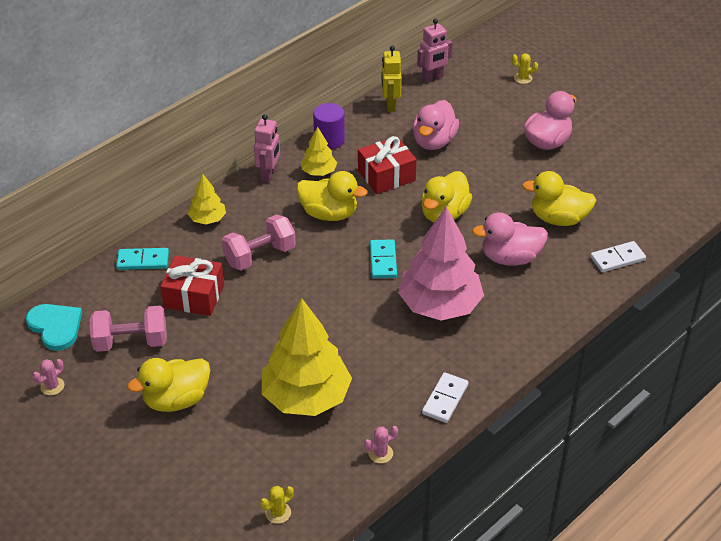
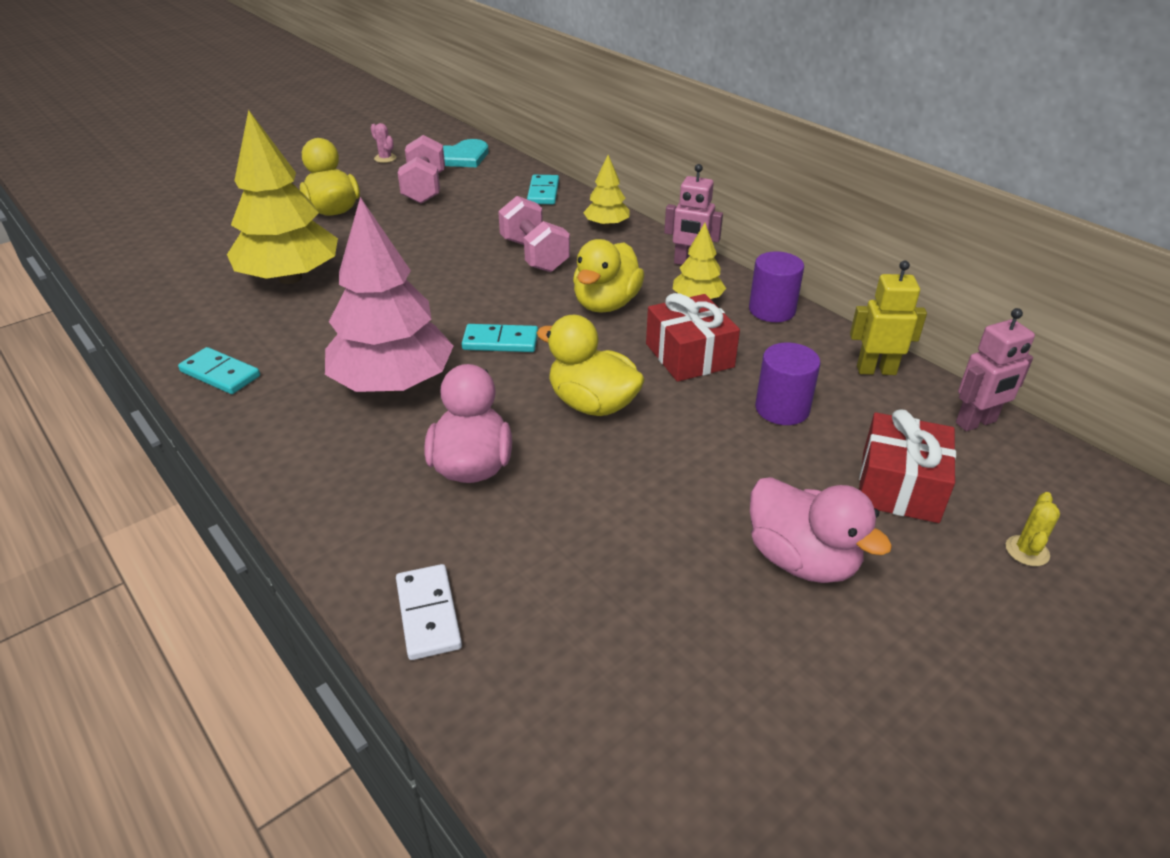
camera: 95 degrees right, 5 degrees down
(194, 296) = (478, 218): red gift -> red gift (899, 486)
(278, 513) = (147, 258): yellow cactus -> none
(380, 453) = (172, 321): pink cactus -> none
(432, 78) = (976, 423): pink robot -> pink robot turned 90 degrees counterclockwise
(434, 141) = (782, 409): pink duck -> purple cylinder
(445, 399) = (220, 374): white domino -> turquoise domino
(558, 219) = (561, 542): yellow duck -> none

